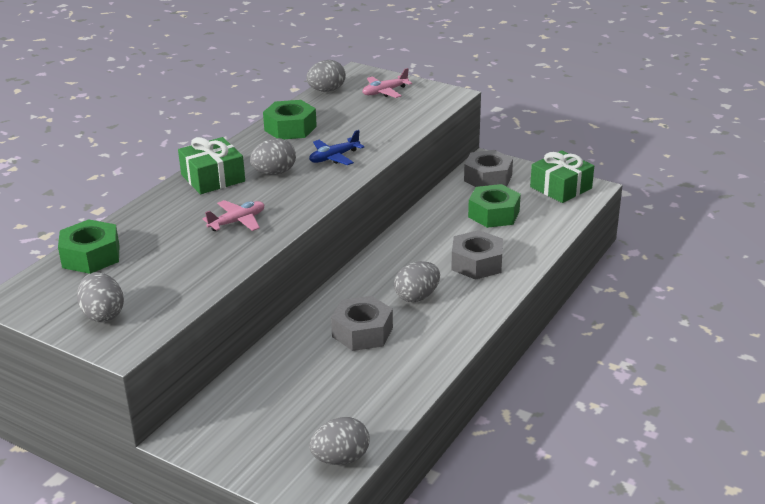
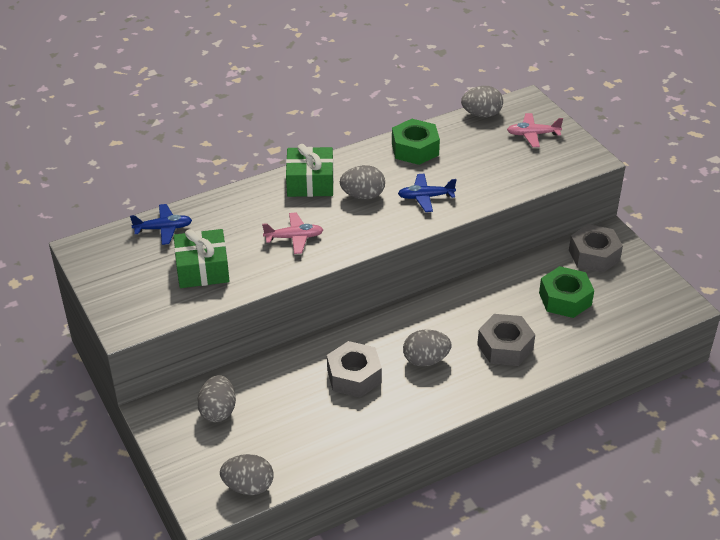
camera: 30 degrees right, 10 degrees up
(91, 256) = (163, 229): green nut -> blue plane
(103, 314) = (132, 290): grey egg -> grey egg (218, 411)
(561, 187) = (654, 293): green gift -> green gift (202, 269)

